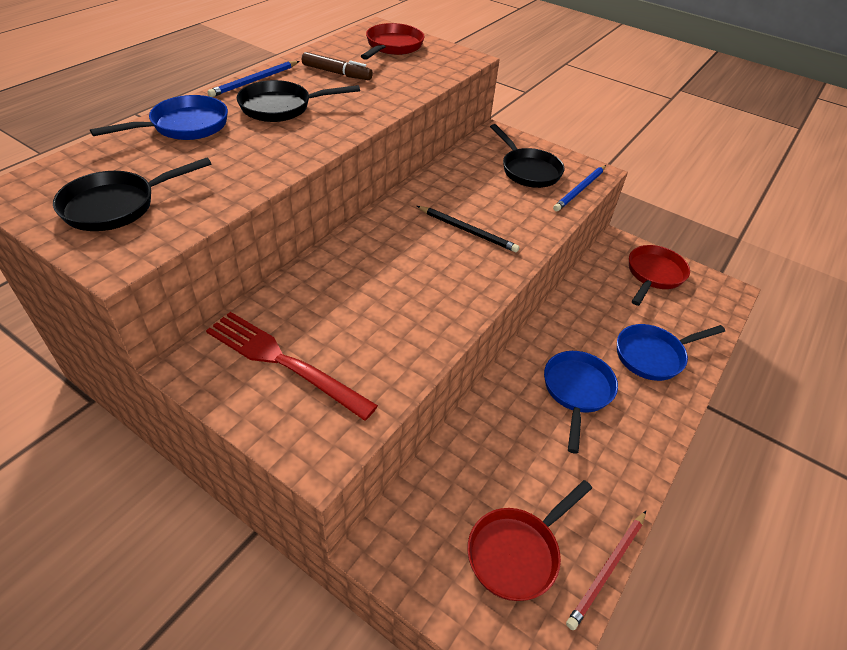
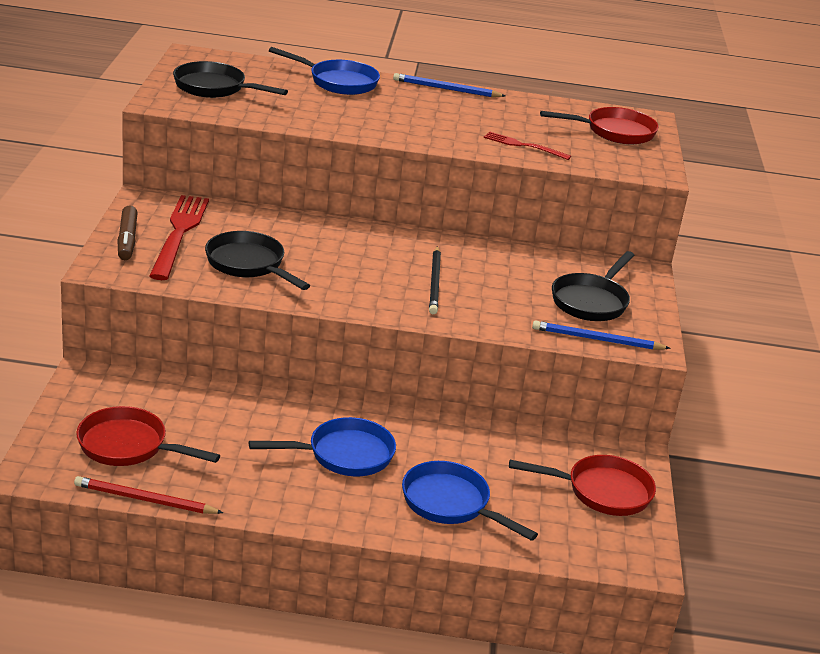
camera: 60 degrees right, 15 degrees down
(281, 107) = (419, 108): black pan -> black pan (249, 264)
(337, 73) = (515, 118): brown marker -> brown marker (127, 240)
(390, 89) = (524, 146): none -> red fork

